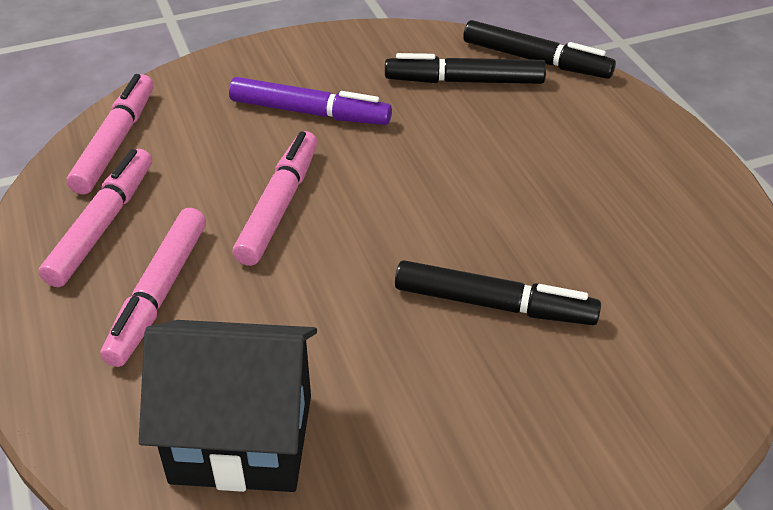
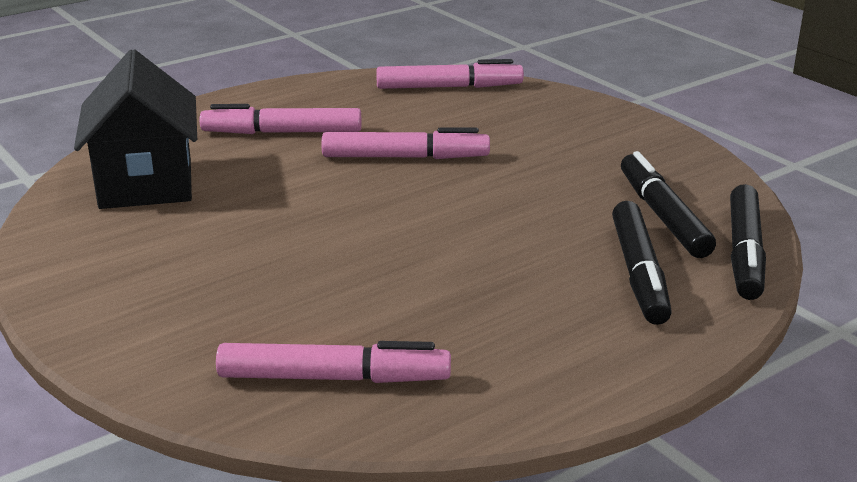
camera: 75 degrees right, 15 degrees down
(103, 225) = (349, 101): pink marker -> pink marker (334, 378)
(310, 113) = (545, 150): purple marker -> none
(494, 305) = (318, 266): black marker -> black marker (639, 273)

